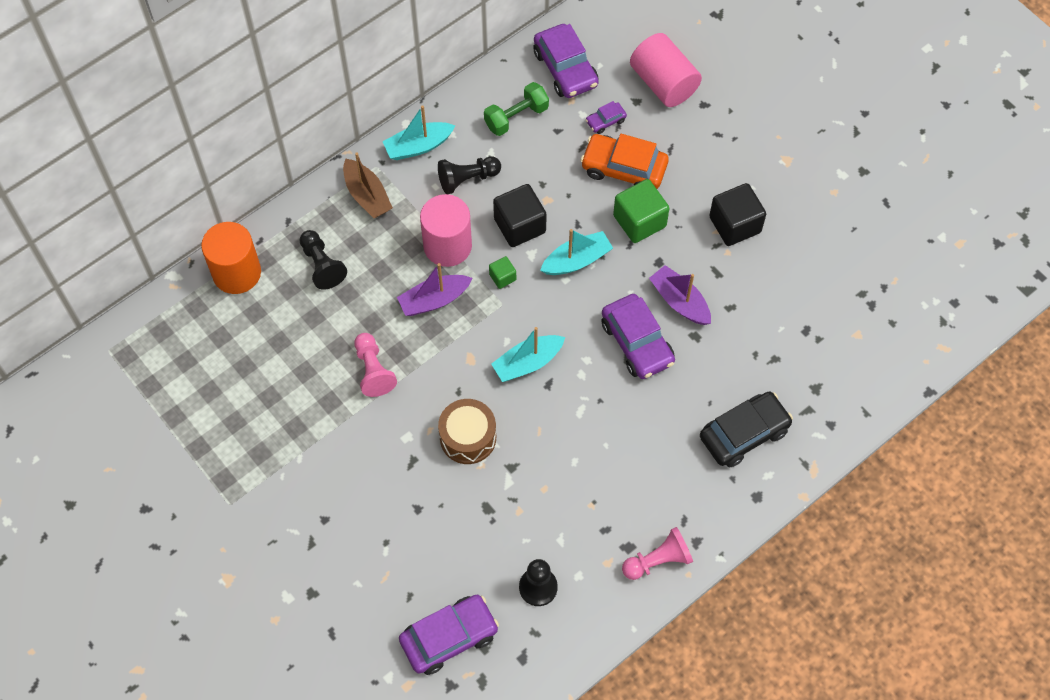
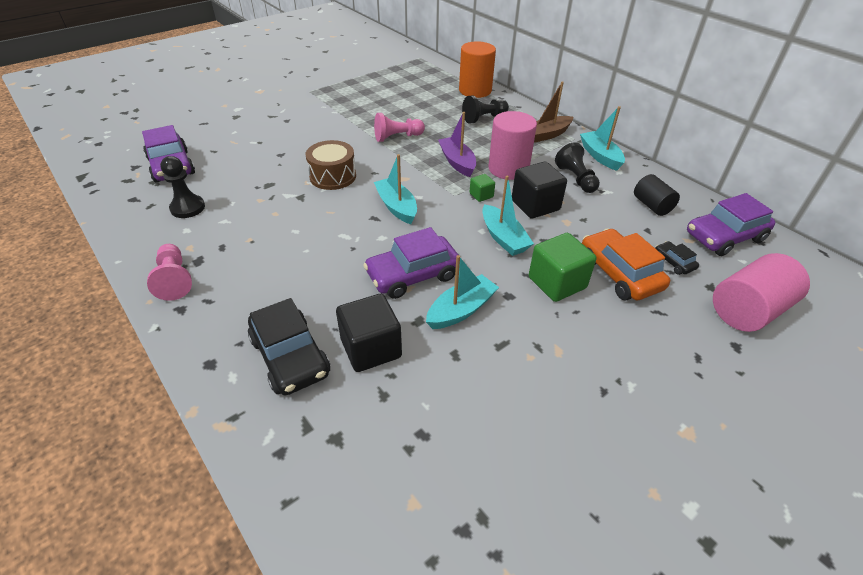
camera: 90 degrees right, 20 degrees down
(516, 117) = (652, 205): green dumbbell -> black cylinder
(605, 121) = (673, 262): purple car -> black car
(624, 168) = (619, 273): orange car -> orange car turned 45 degrees counterclockwise
(680, 301) = (461, 310): purple boat -> turquoise boat
(735, 224) = (570, 366): black cube -> black cube (371, 348)

